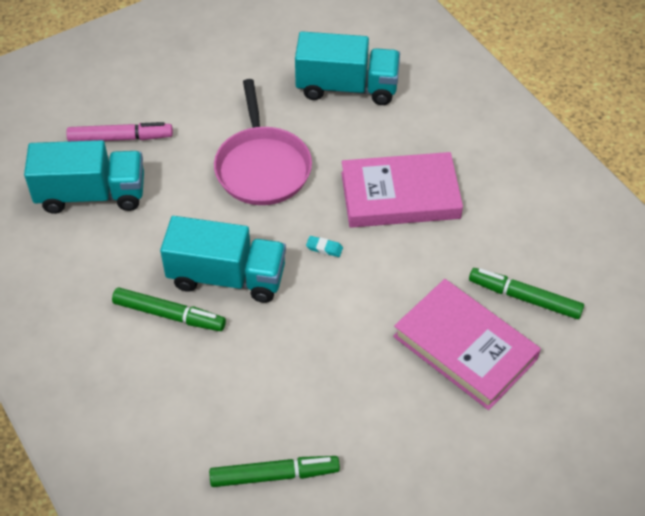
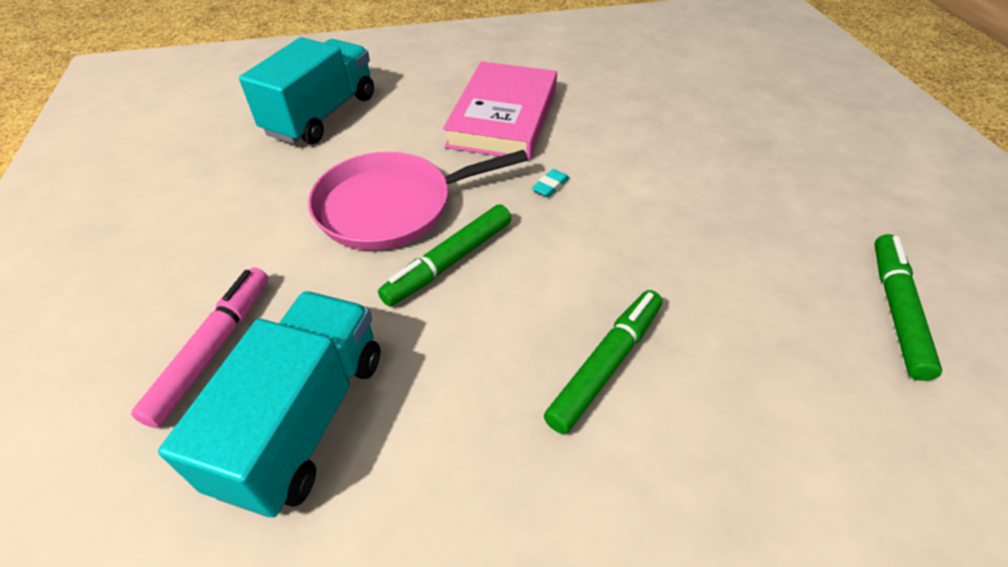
camera: 70 degrees left, 5 degrees down
(227, 277) = (559, 283): turquoise truck -> none
(262, 167) = (391, 207): pink pan -> pink pan turned 150 degrees clockwise
(465, 348) = (719, 126): pink book -> none
(524, 298) = (667, 80): green marker -> green marker (449, 262)

